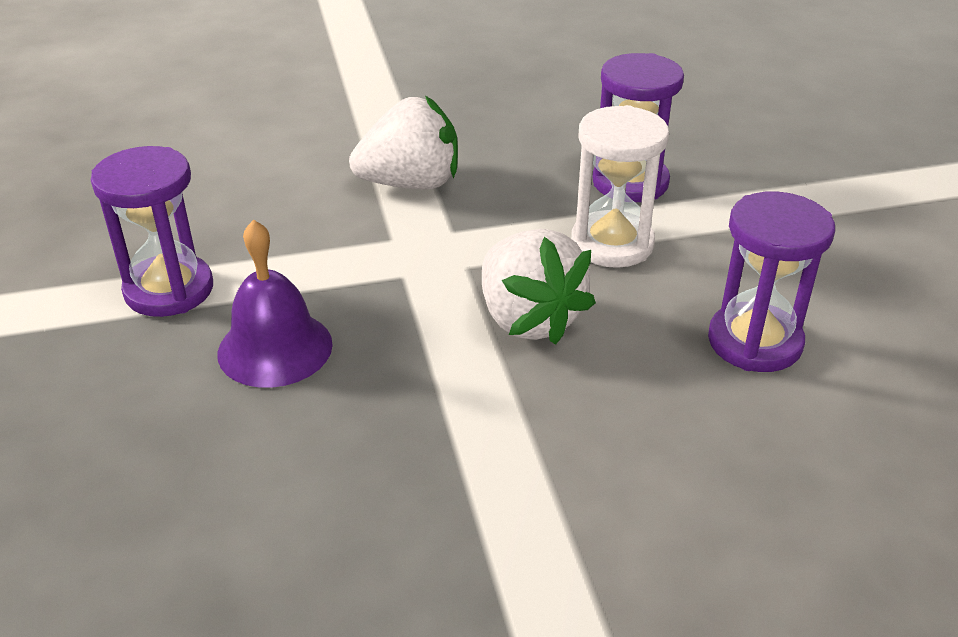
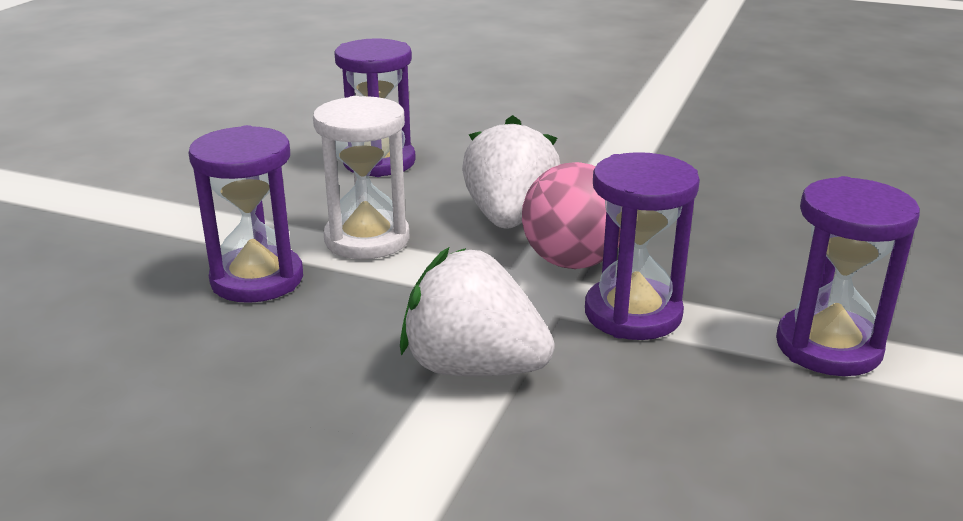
camera: 145 degrees left, 10 degrees down
(275, 348) = (735, 265): purple bell -> none
(335, 261) = (633, 314): none -> purple hourglass
(423, 291) = (572, 261): none -> pink ball

